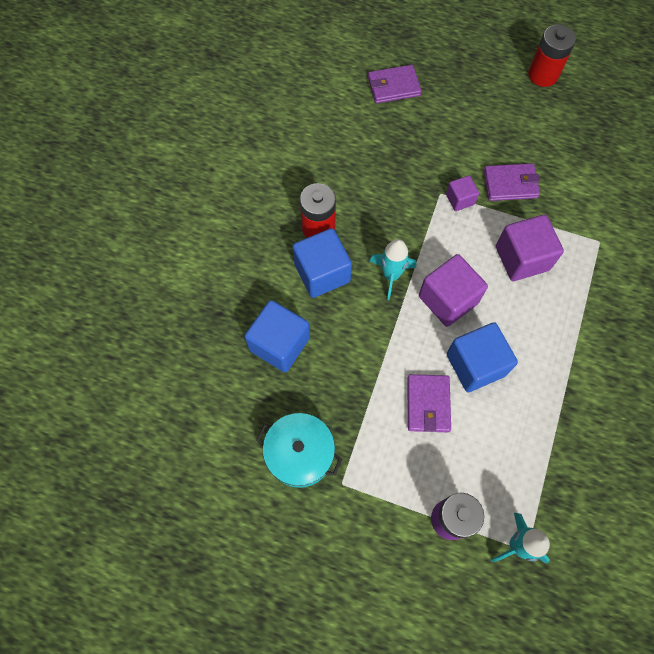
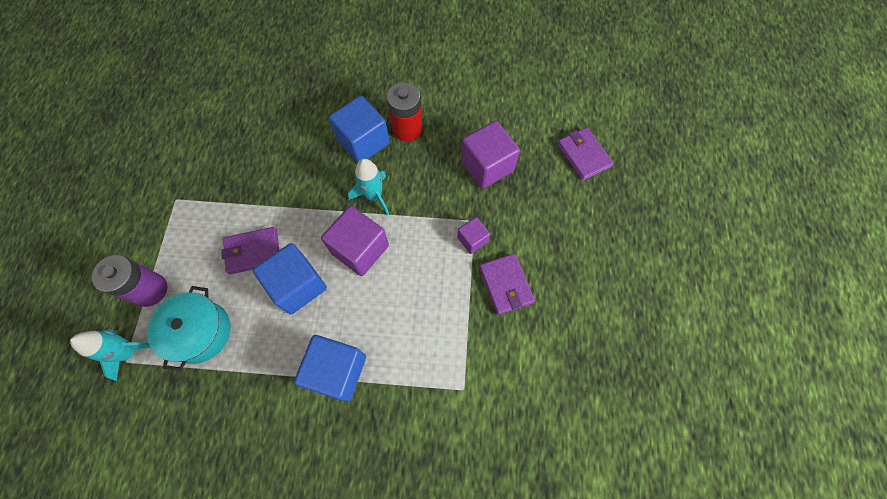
camera: 75 degrees right, 0 degrees up
(279, 344) = (290, 127): blue cube -> blue cube (337, 371)
(300, 454) = (197, 163): turquoise pot -> turquoise pot (200, 332)
(522, 258) = (421, 310): purple cube -> purple cube (487, 166)
(543, 75) = (661, 296): red battery -> none

